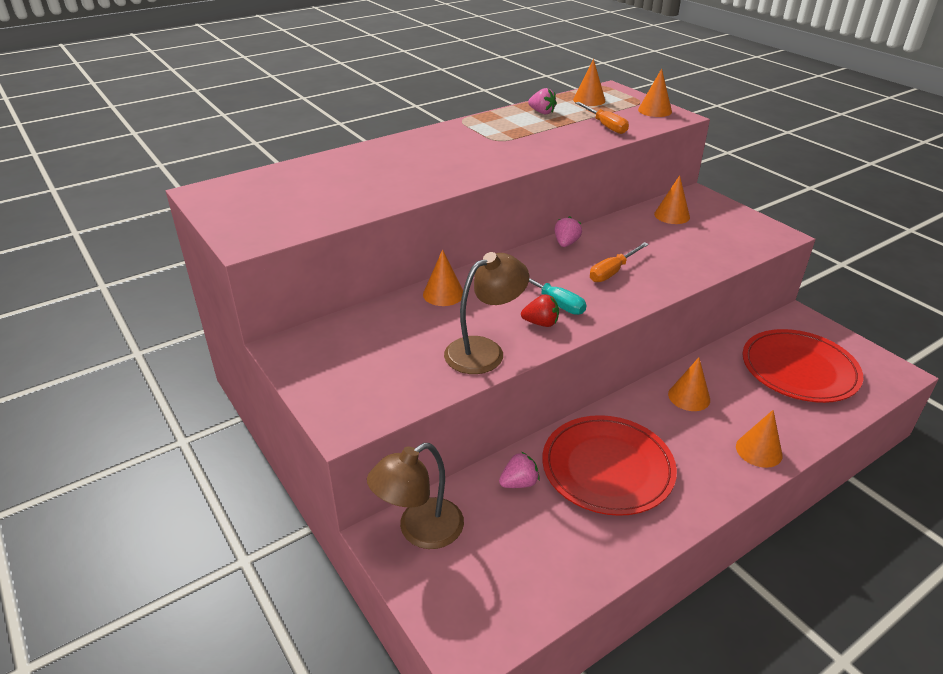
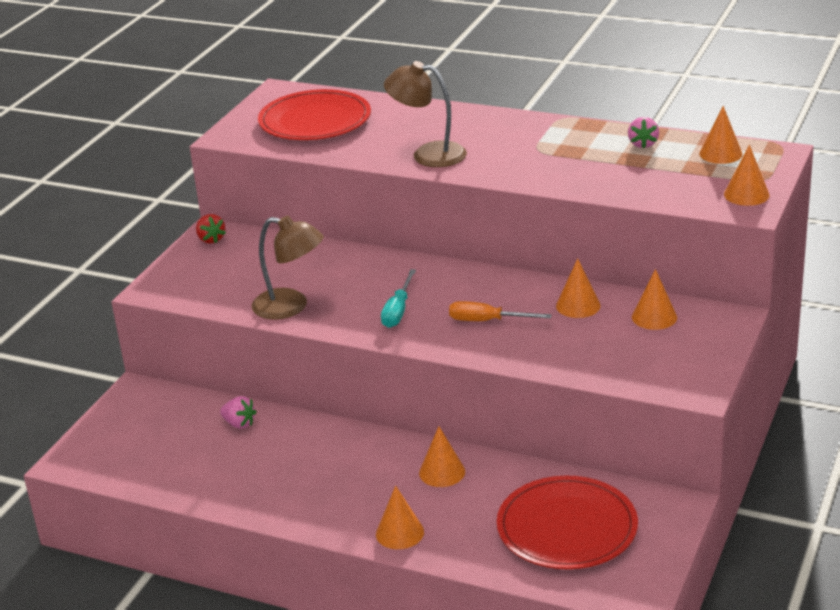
camera: 60 degrees right, 5 degrees down
(420, 531) = (152, 401): brown lamp -> brown lamp (428, 154)
(443, 294) = (352, 259): orange cone -> orange cone (578, 305)
(541, 323) = (357, 316): red strawberry -> red strawberry (211, 239)
(566, 243) = (512, 281): pink strawberry -> none
(605, 126) = (655, 184): orange screwdriver -> none
(607, 468) = (297, 459): red plate -> red plate (315, 121)

